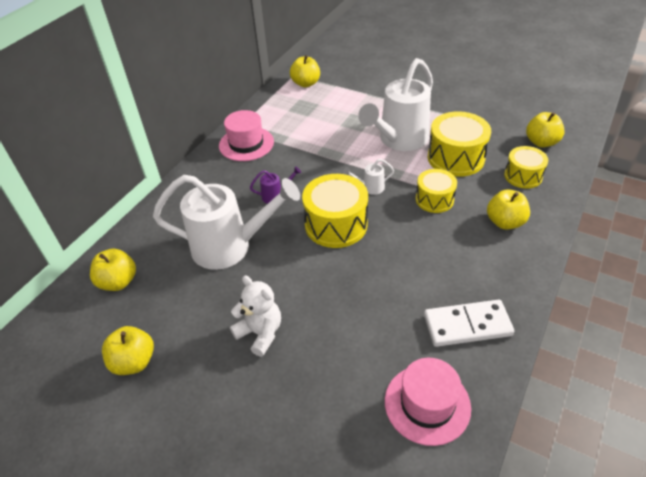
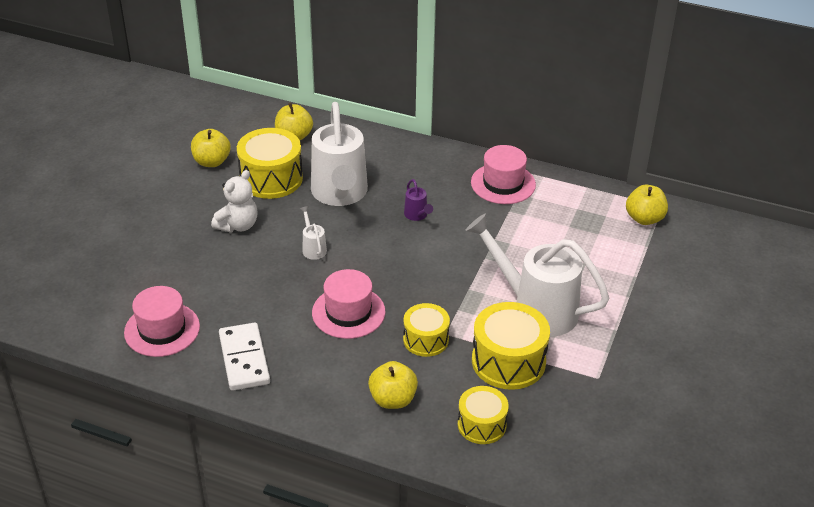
camera: 80 degrees right, 5 degrees down
(336, 224) = (377, 262): yellow drum -> yellow drum (271, 178)
(370, 188) = (439, 286): white watering can -> white watering can (313, 248)
(401, 246) = (348, 312): none -> pink hat
(541, 142) = (560, 452): yellow apple -> none

